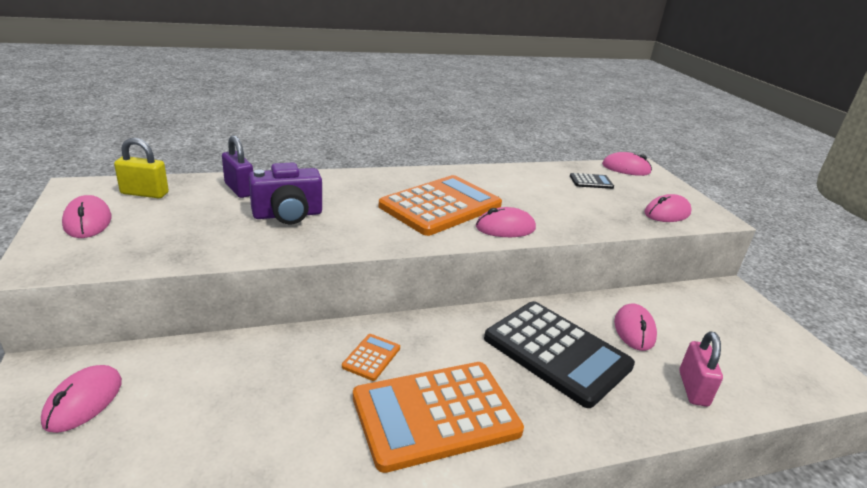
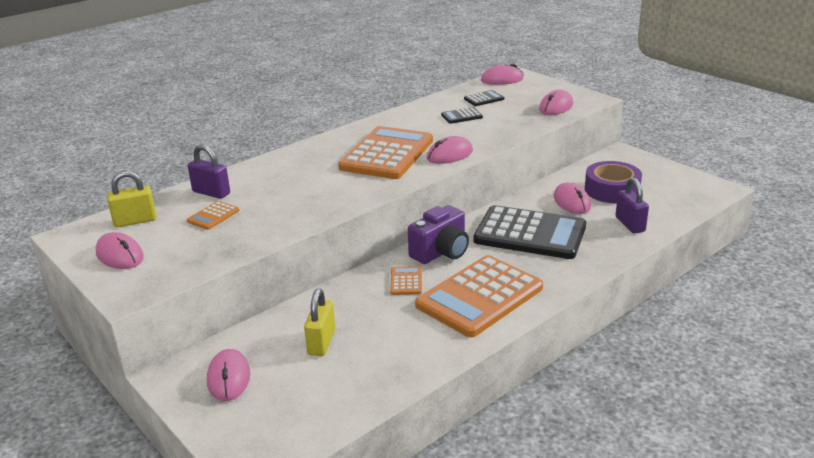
camera: 20 degrees left, 0 degrees up
(213, 212) = (213, 216): none -> orange calculator
(215, 398) = (321, 342): none -> yellow padlock
(288, 215) = (276, 198): purple camera -> purple camera (441, 252)
(553, 192) = (461, 116): none -> black calculator
(693, 388) = (630, 224): pink padlock -> purple padlock
(694, 333) = (612, 190): none -> purple tape

